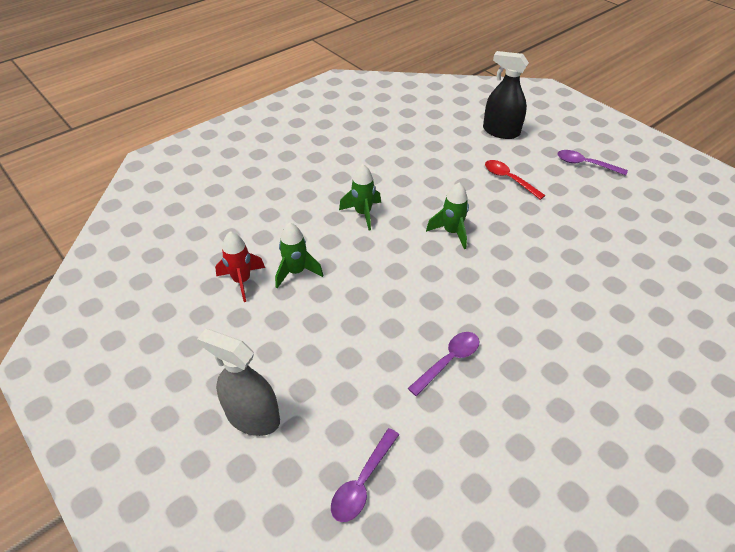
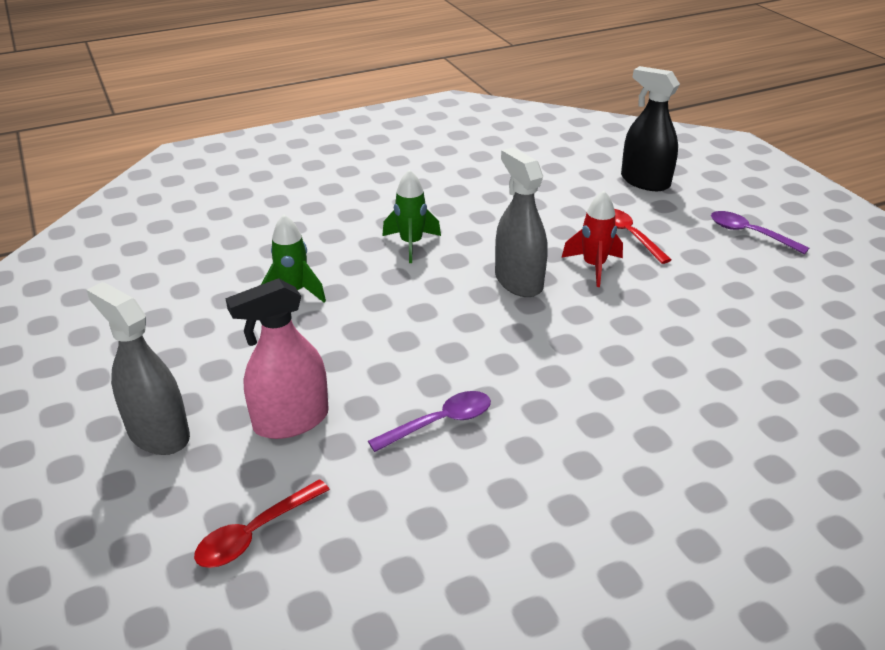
camera: 15 degrees right, 10 degrees down
(242, 281) = (223, 290): red rocket -> red rocket (593, 266)
(345, 383) = (291, 420): none -> pink spray bottle
(362, 482) = (255, 532): purple spoon -> red spoon
(451, 232) = (518, 281): green rocket -> grey spray bottle

